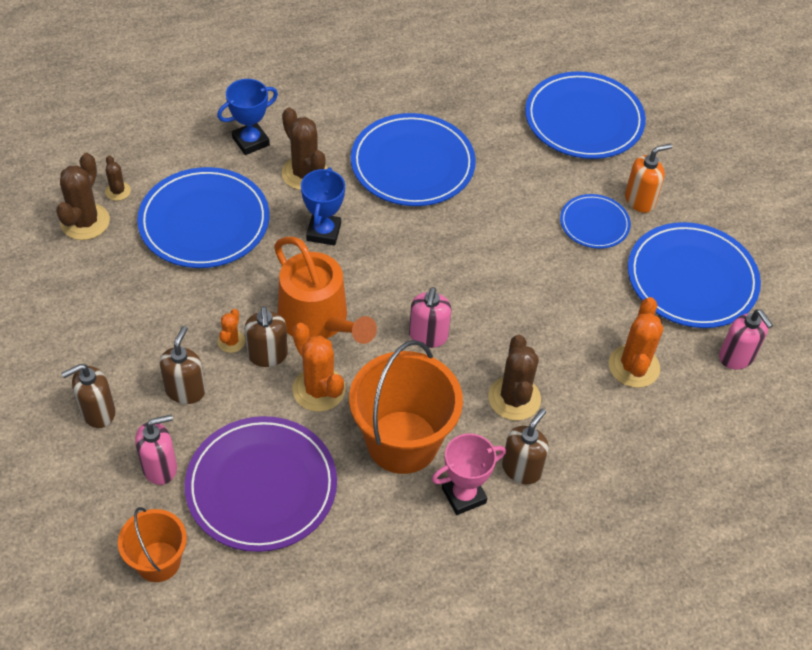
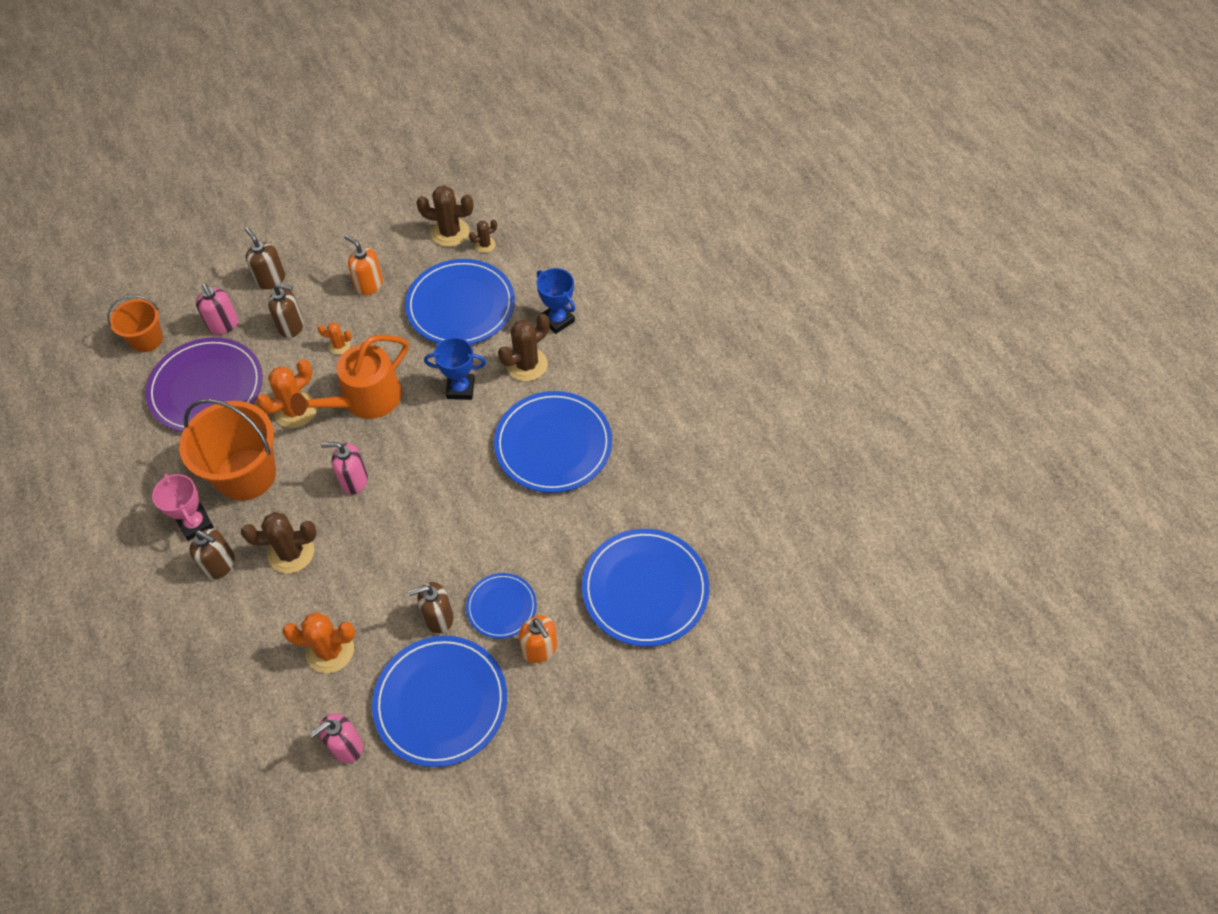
camera: 85 degrees right, 5 degrees up
(143, 307) = (369, 285): none -> orange soap dispenser
(267, 355) = (327, 371): brown soap dispenser -> brown soap dispenser (438, 617)

